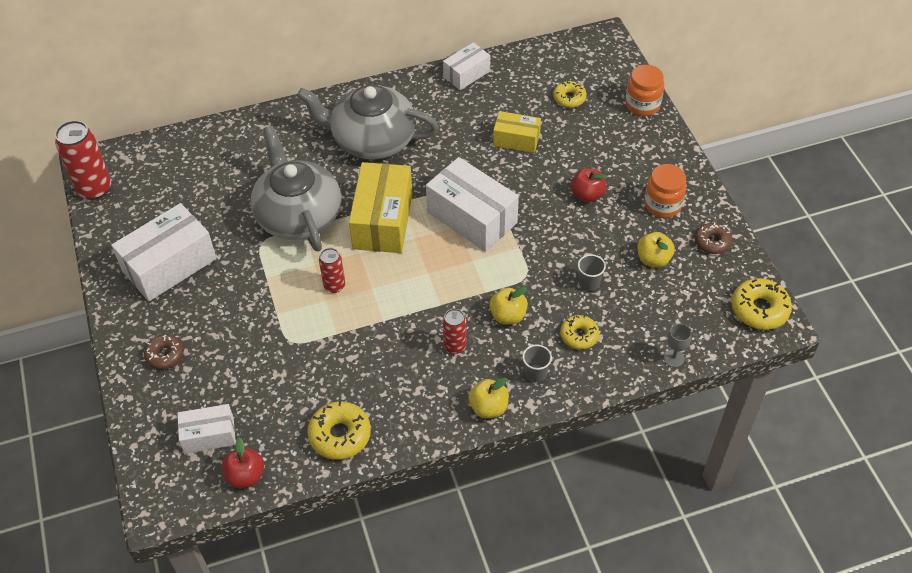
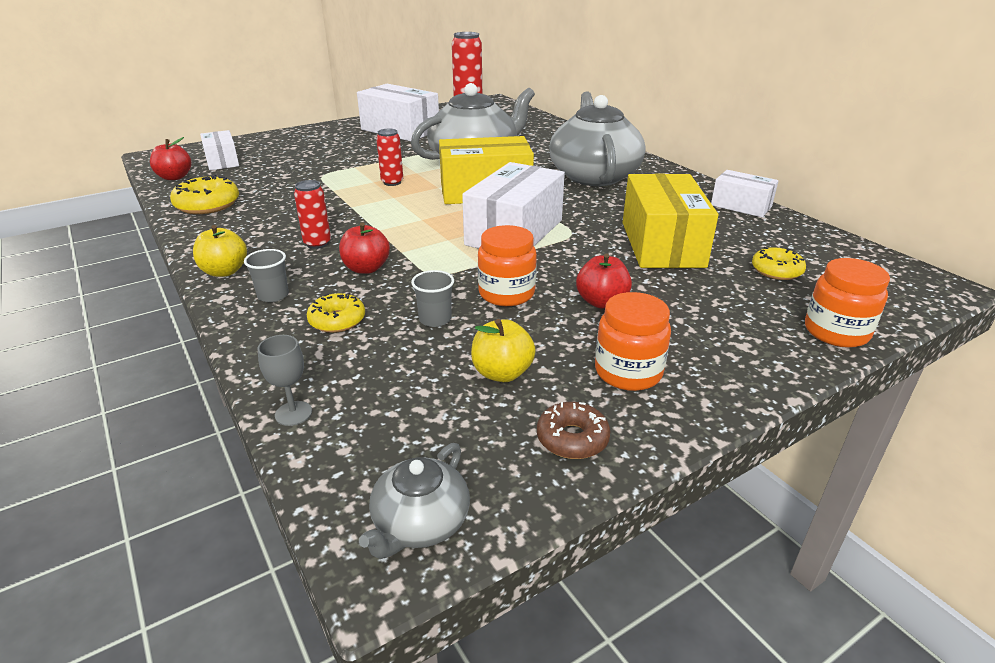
camera: 75 degrees right, 20 degrees down
(165, 355) = (307, 140): brown donut -> none
(508, 315) = (366, 268): yellow apple -> red apple
(516, 139) = (662, 244): yellow box -> yellow box, size x1.75
(565, 240) = (506, 294): none -> orange jar
(759, 309) = (420, 523): yellow donut -> grey teapot

